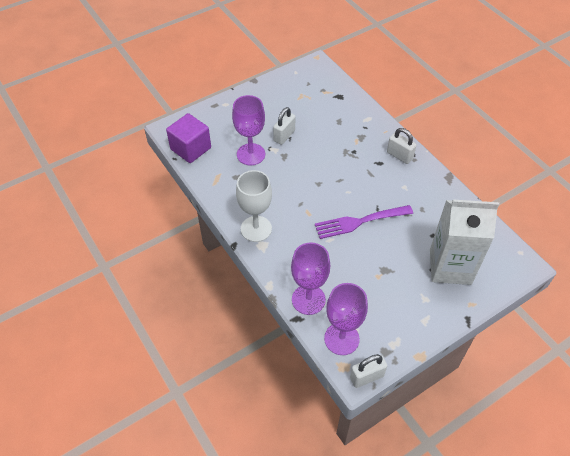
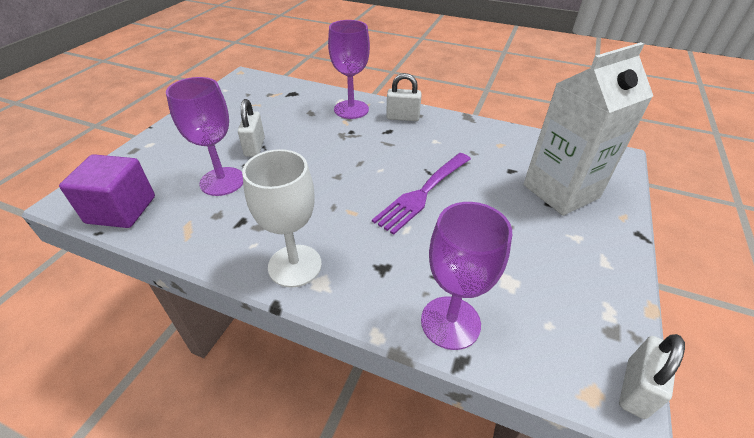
camera: 35 degrees left, 10 degrees down
(341, 339) = (546, 351): purple goblet -> purple goblet (351, 109)

